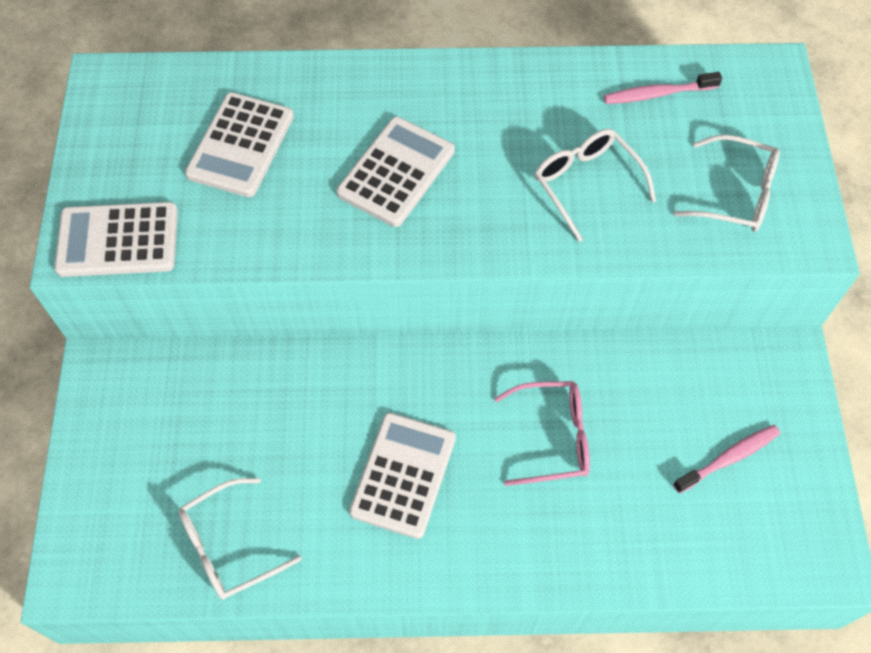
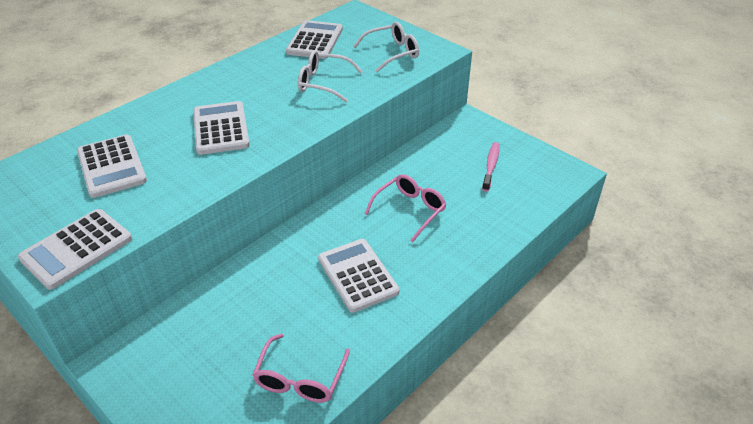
camera: 45 degrees left, 20 degrees down
(229, 546) = (300, 379): white glasses -> pink glasses
(657, 94) = (315, 41): pink toothbrush -> white calculator

